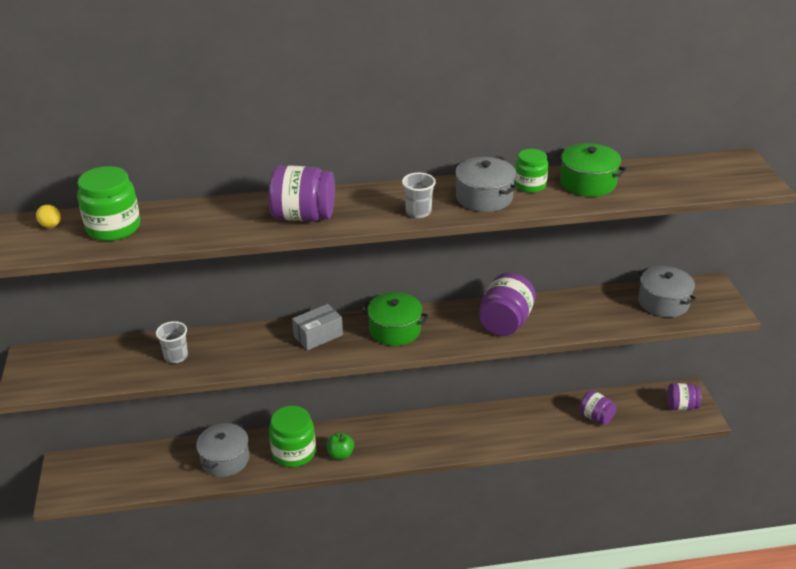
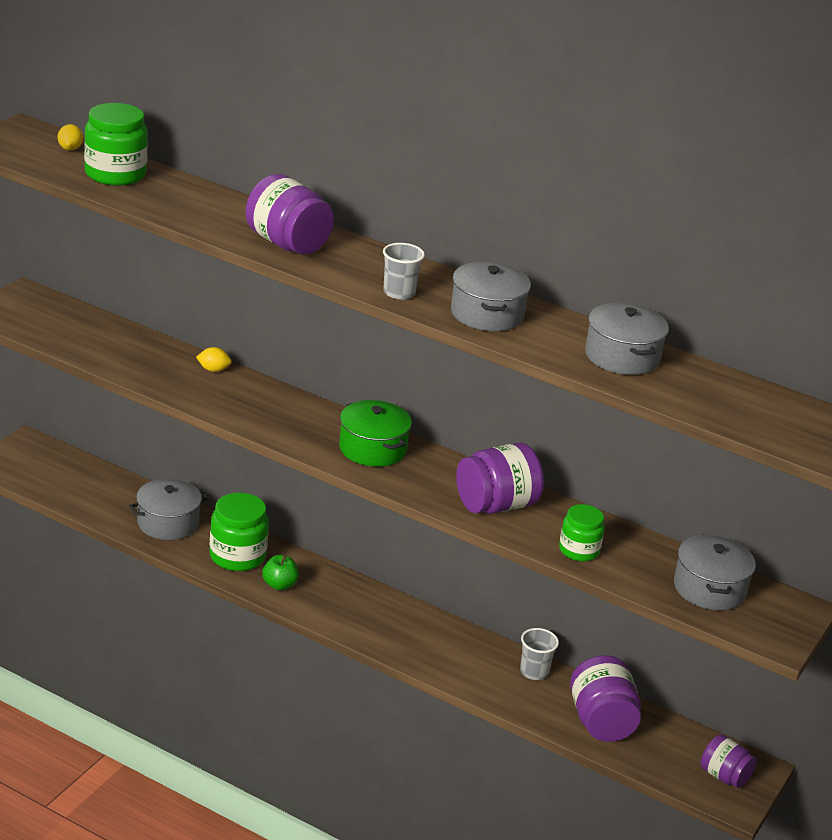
camera: 35 degrees right, 5 degrees down
(176, 356) = (142, 358): grey cup -> grey cup (534, 672)
(232, 336) = (213, 370): none -> yellow lemon
(318, 335) = (291, 412): grey box -> none
(530, 185) = (554, 328): green jar -> green jar (579, 550)
(588, 183) = (622, 356): green pot -> grey pot
(596, 417) = (601, 722): purple jar -> purple jar, size x1.59

